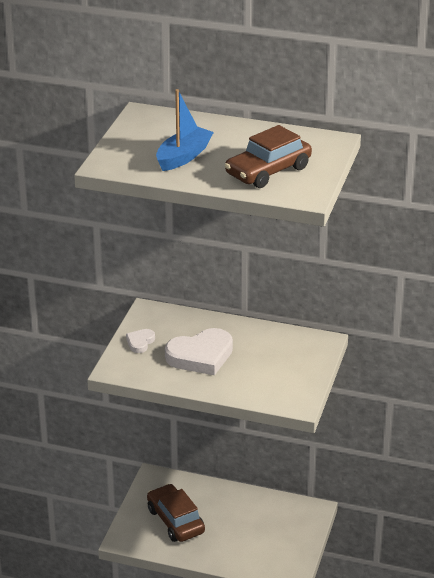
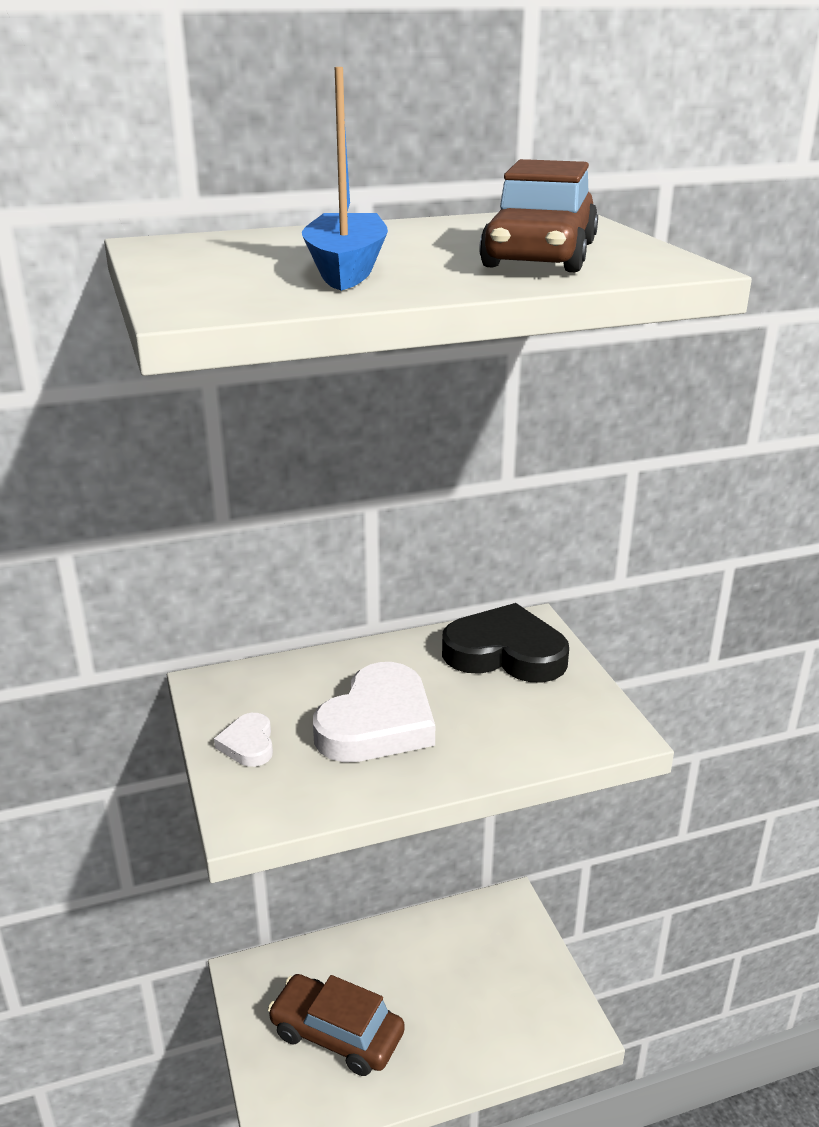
camera: 35 degrees left, 5 degrees down
(293, 349) = (505, 653): none -> black heart

